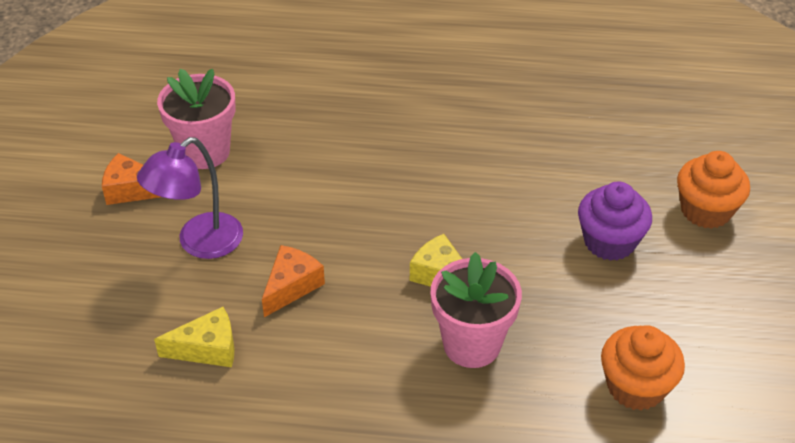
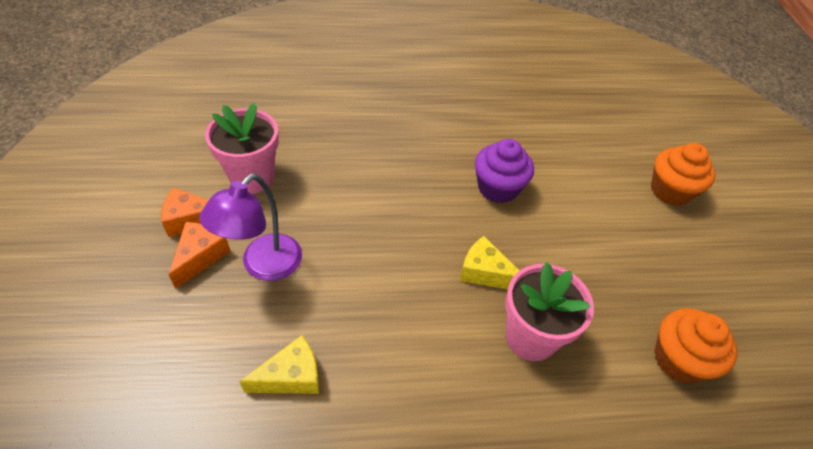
camera: 15 degrees left, 5 degrees up
(291, 286) = (357, 299): orange cheese -> orange cheese (200, 256)
(609, 242) = (609, 225): purple cupcake -> purple cupcake (498, 188)

